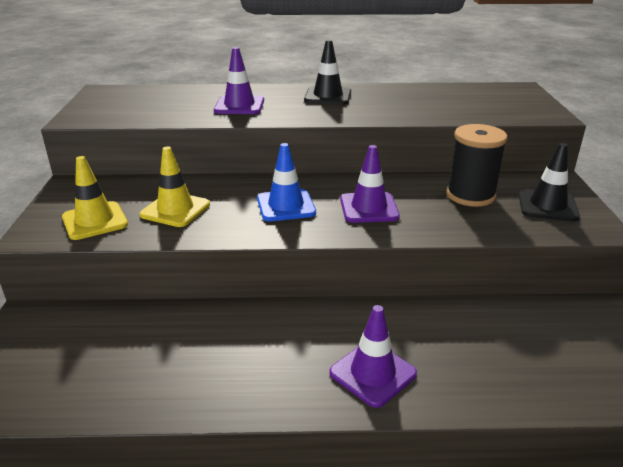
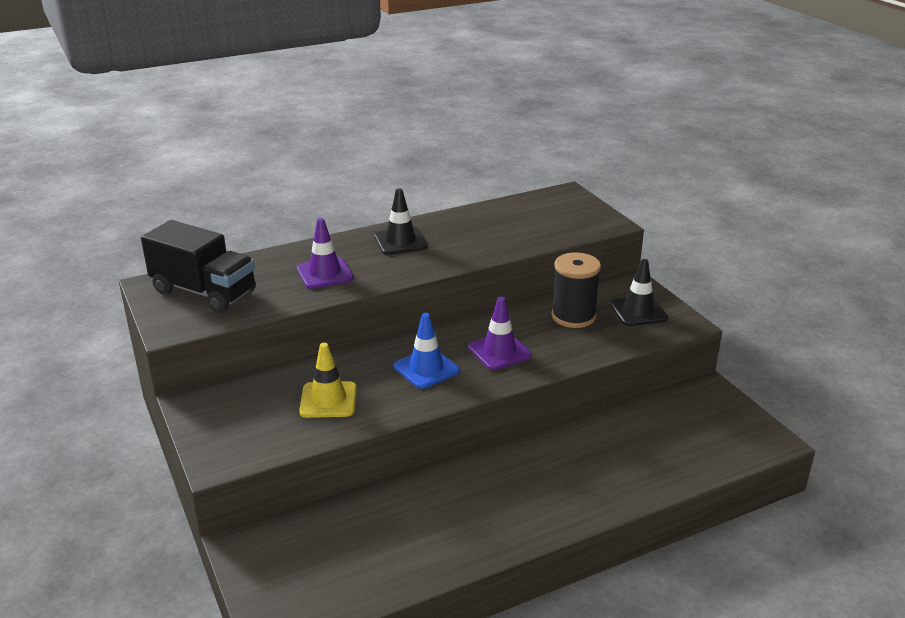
camera: 25 degrees left, 0 degrees up
(95, 221) = (262, 433): yellow traffic cone -> none
(132, 101) = (204, 292): none -> black truck
(372, 373) = (573, 492): purple traffic cone -> none

